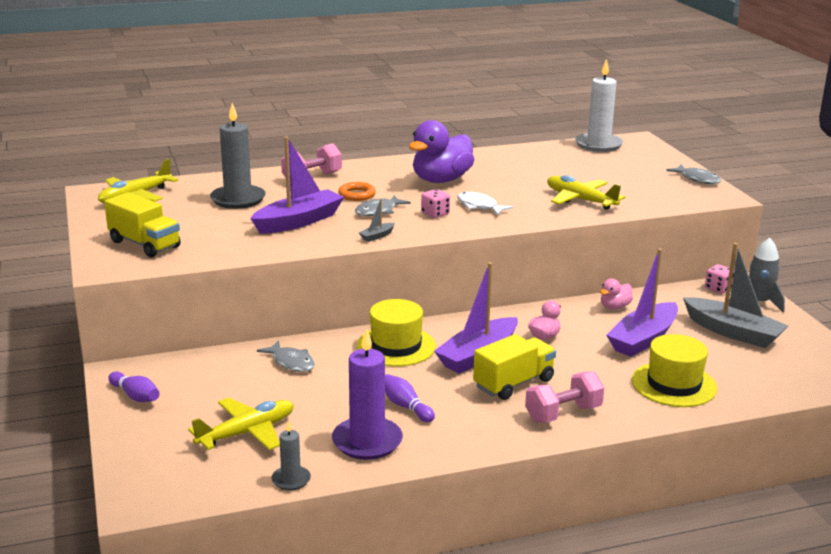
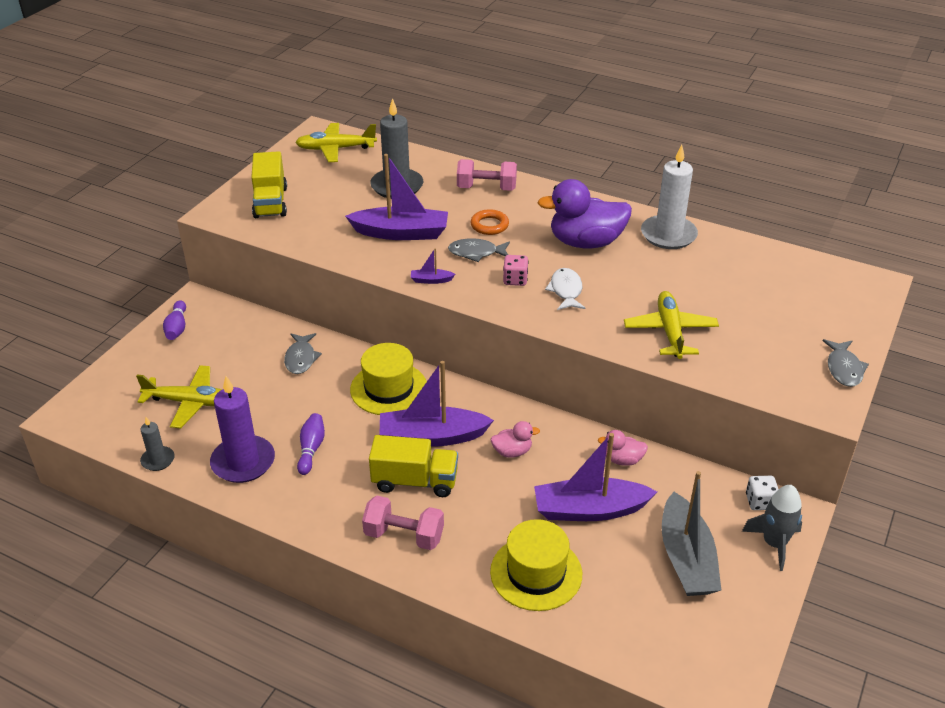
camera: 45 degrees right, 15 degrees up
(377, 236) = (431, 280): grey boat -> purple boat
(598, 145) = (817, 270): white candle -> white candle (668, 235)
(718, 288) = (760, 502): pink dice -> white dice

